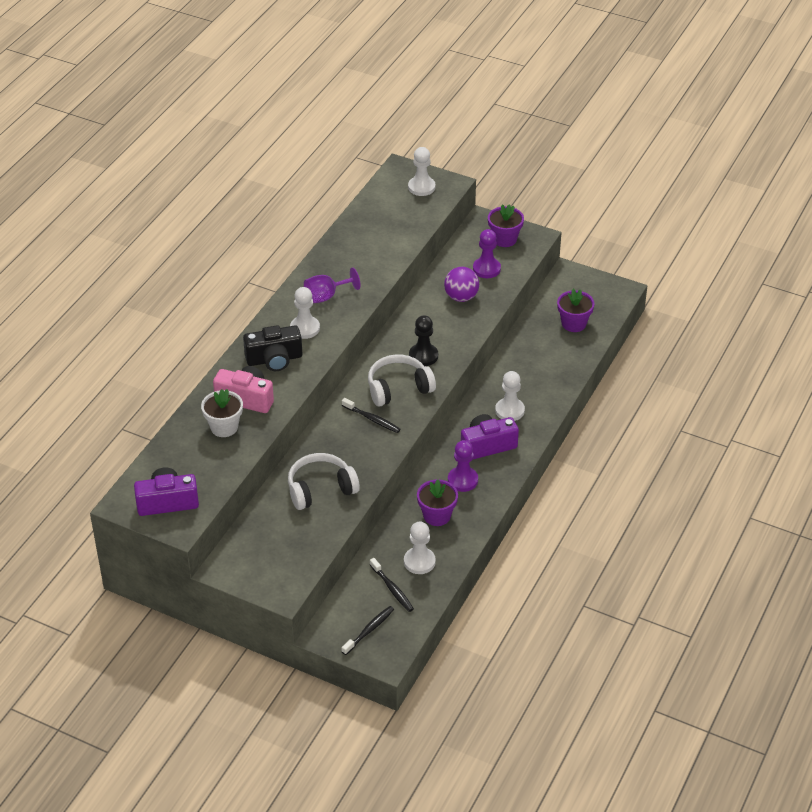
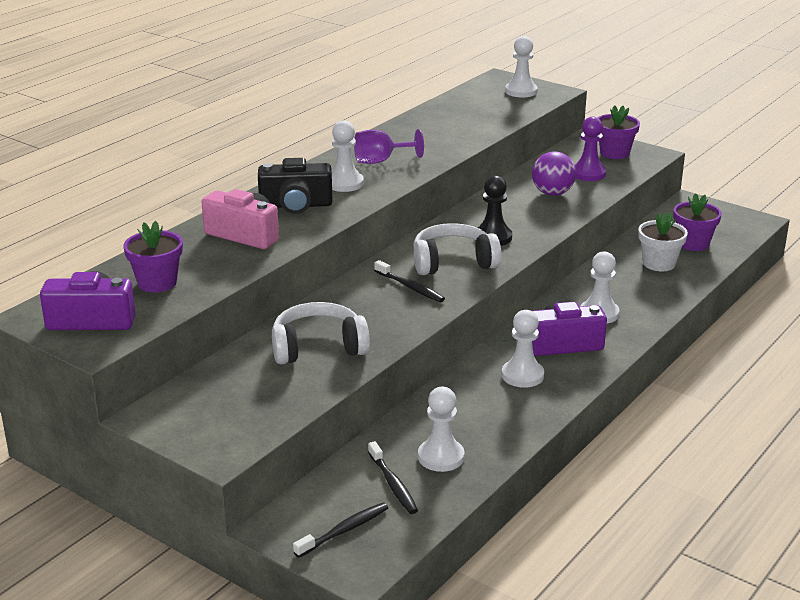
camera: 10 degrees right, 15 degrees down
(224, 427) = (204, 257): white flower pot -> white flower pot (659, 263)
(437, 516) = (478, 409): purple flower pot -> purple flower pot (157, 283)
(462, 480) = (522, 375): purple pawn -> white pawn

